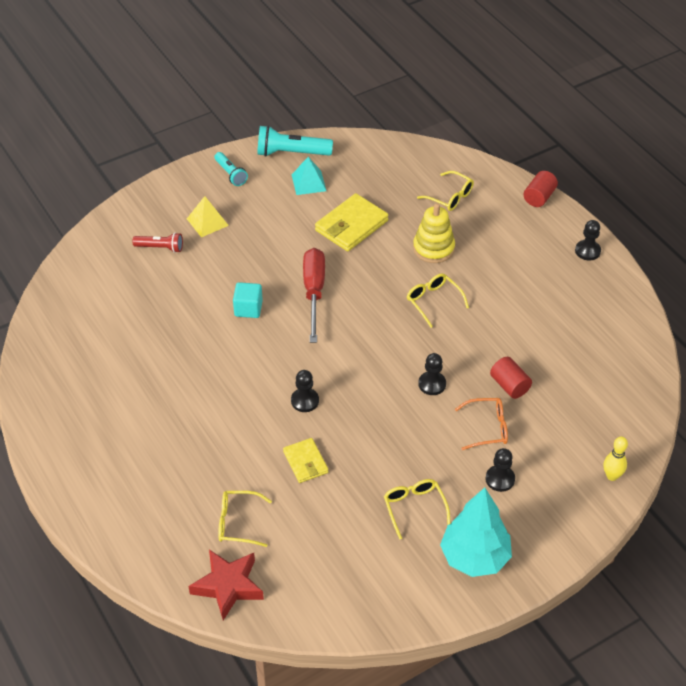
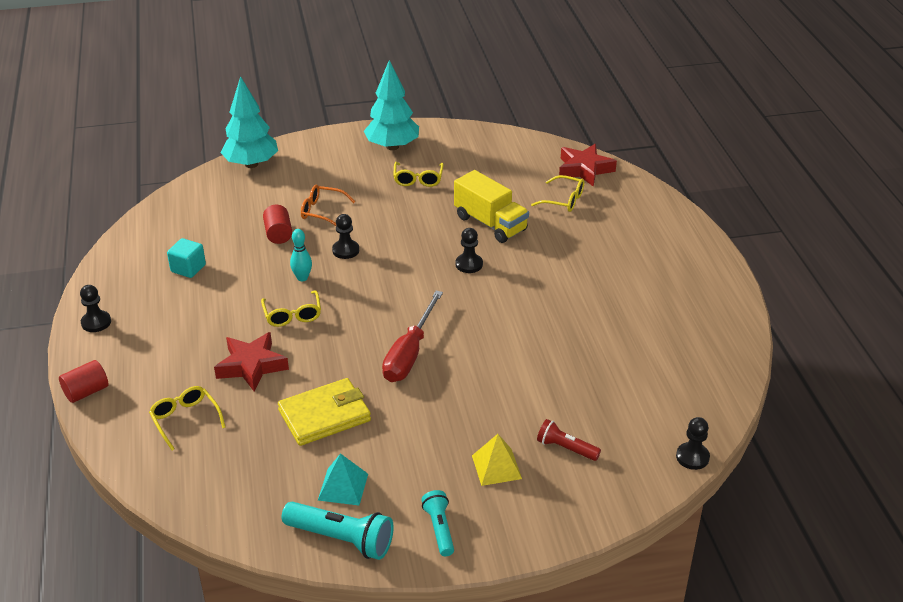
camera: 160 degrees left, 10 degrees down
(248, 308) = (488, 355): turquoise cube -> turquoise cube (188, 268)
(305, 462) = (490, 223): yellow wallet -> yellow truck
(433, 248) = (251, 366): yellow stacking toy -> red star
(451, 341) = (302, 278): none -> turquoise bowling pin
(500, 479) = (339, 180): black pawn -> black pawn (692, 457)
(612, 476) = (251, 164): yellow bowling pin -> turquoise tree

